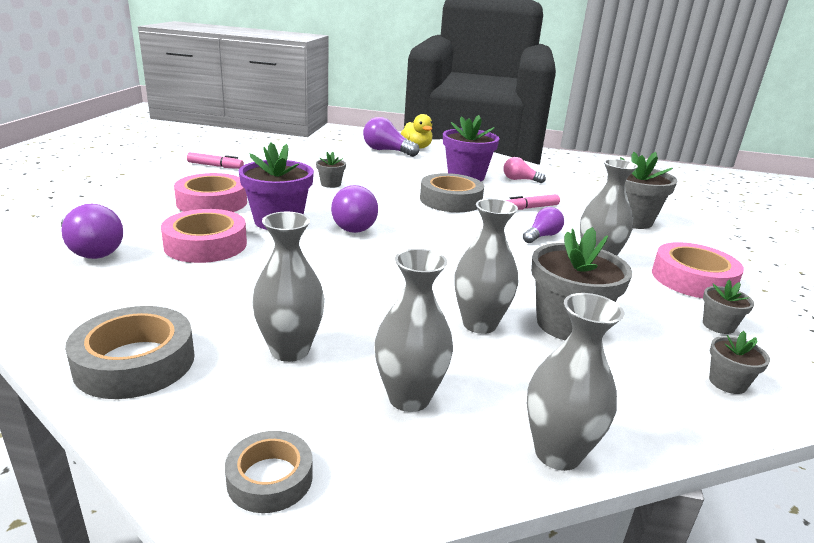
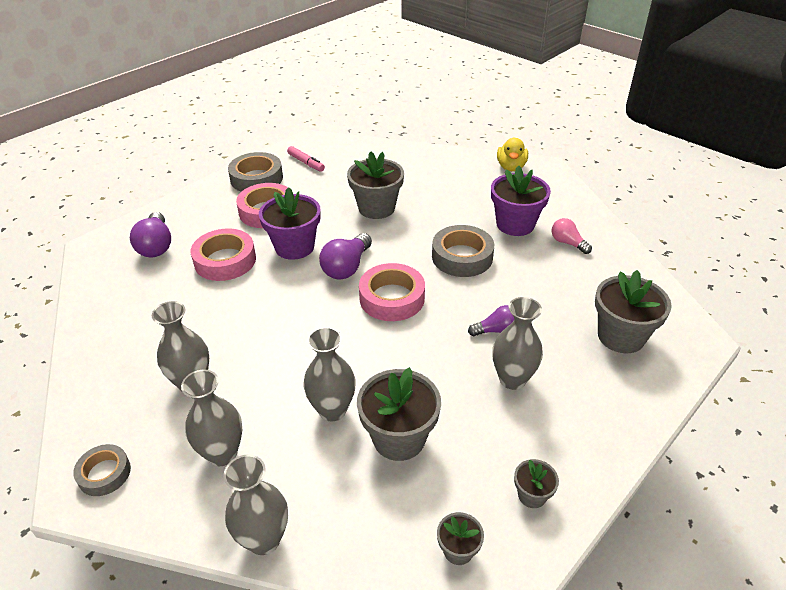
camera: 35 degrees right, 15 degrees up
(135, 362) = (108, 359): grey tape -> grey tape (256, 178)
(330, 184) = (376, 208): grey flower pot -> grey flower pot, size x2.02
(387, 151) = (474, 168): purple light bulb -> none
(530, 208) = (531, 288): pink marker -> none
(693, 279) = (582, 435): pink tape -> pink tape (392, 298)

